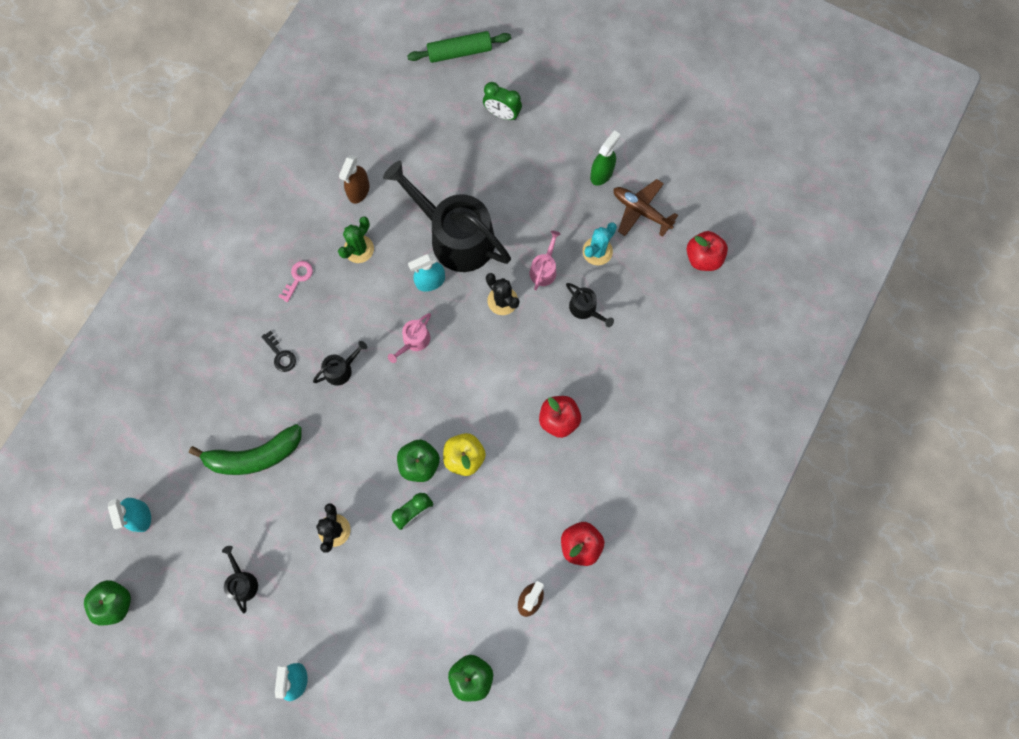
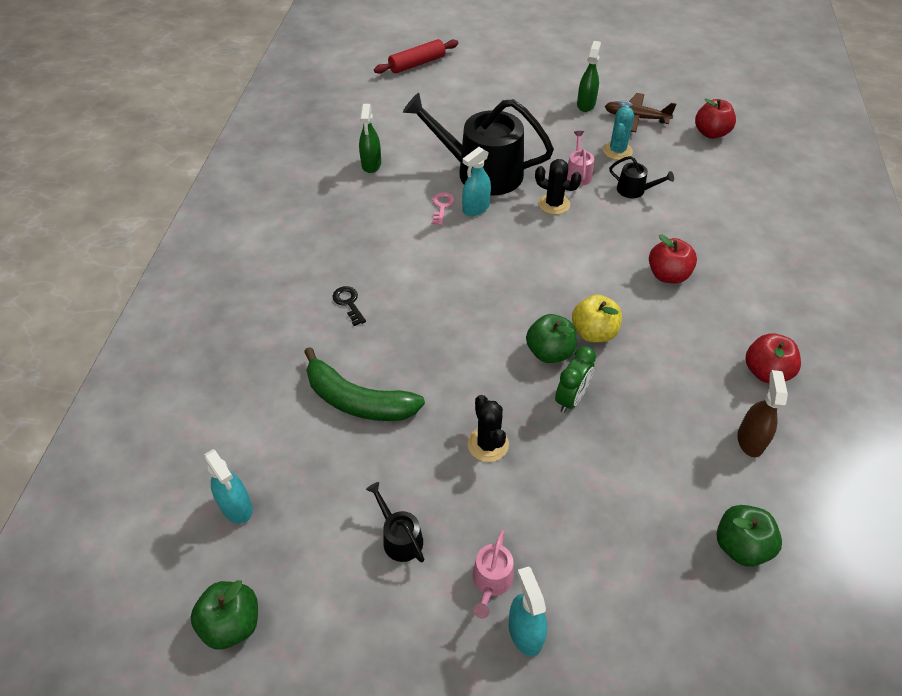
camera: 20 degrees left, 25 degrees down
(254, 455) = (358, 400): green banana -> green banana turned 60 degrees clockwise
(280, 355) = (348, 303): black key -> black key turned 150 degrees counterclockwise
(298, 278) = (339, 239): pink key -> pink key (442, 206)
(341, 369) = (421, 297): black watering can -> none
(358, 191) = (371, 164): brown spray bottle -> green spray bottle
(358, 249) = (392, 203): green cactus -> none
(414, 341) = (485, 255): pink watering can -> pink watering can (491, 581)
(459, 52) = (417, 64): green rolling pin -> red rolling pin
(502, 114) = (476, 90): green clock -> none

